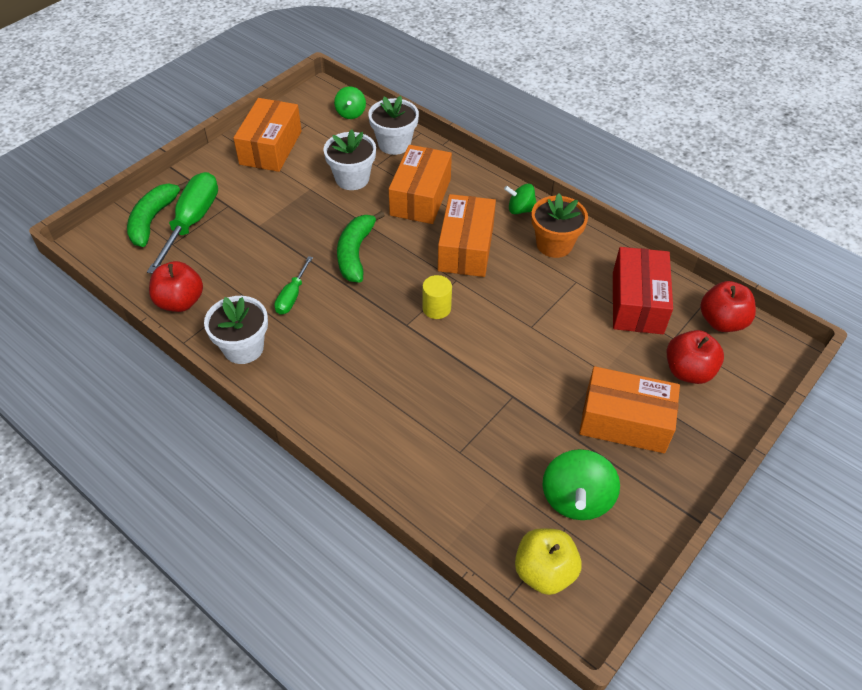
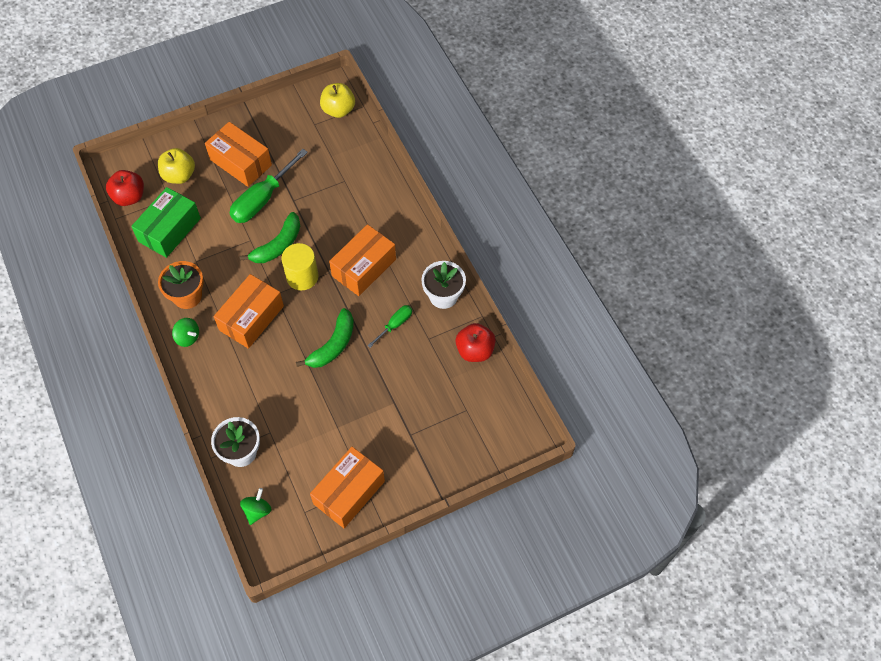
camera: 155 degrees left, 10 degrees up
(153, 219) = (475, 443): green banana -> green banana (278, 245)
(192, 222) = (445, 427): green screwdriver -> green screwdriver (263, 199)
(352, 178) = (298, 424): white flower pot -> none
(420, 197) = (254, 381): orange box -> orange box (364, 267)
(436, 308) = (302, 277): yellow cylinder -> yellow cylinder, size x1.51
(576, 499) = (298, 135): green spinning top -> none
(637, 303) = (169, 230): red box -> green box
(688, 371) = (179, 175): red apple -> yellow apple

